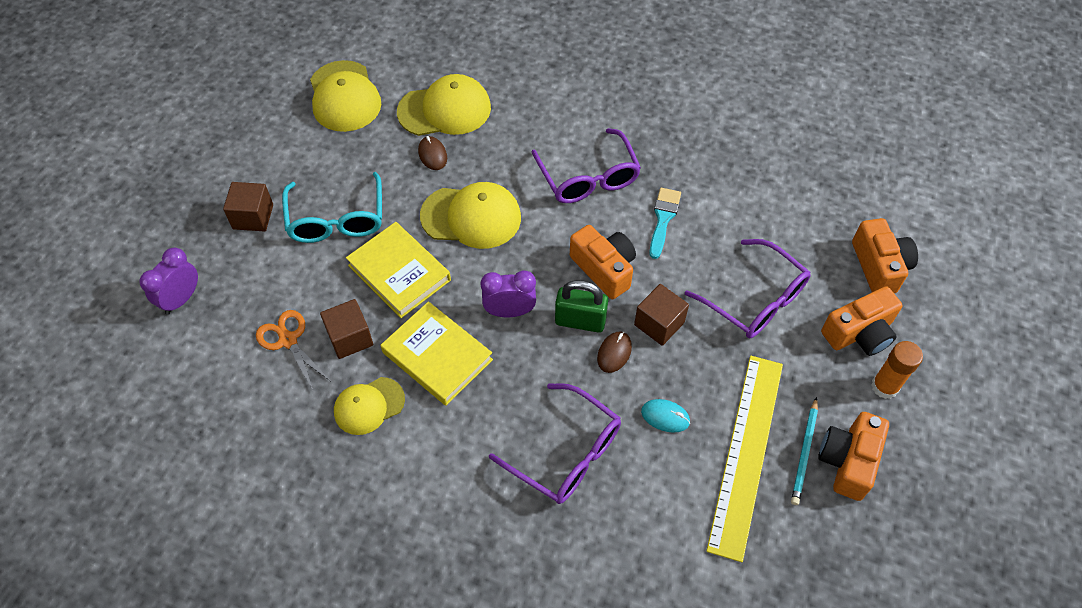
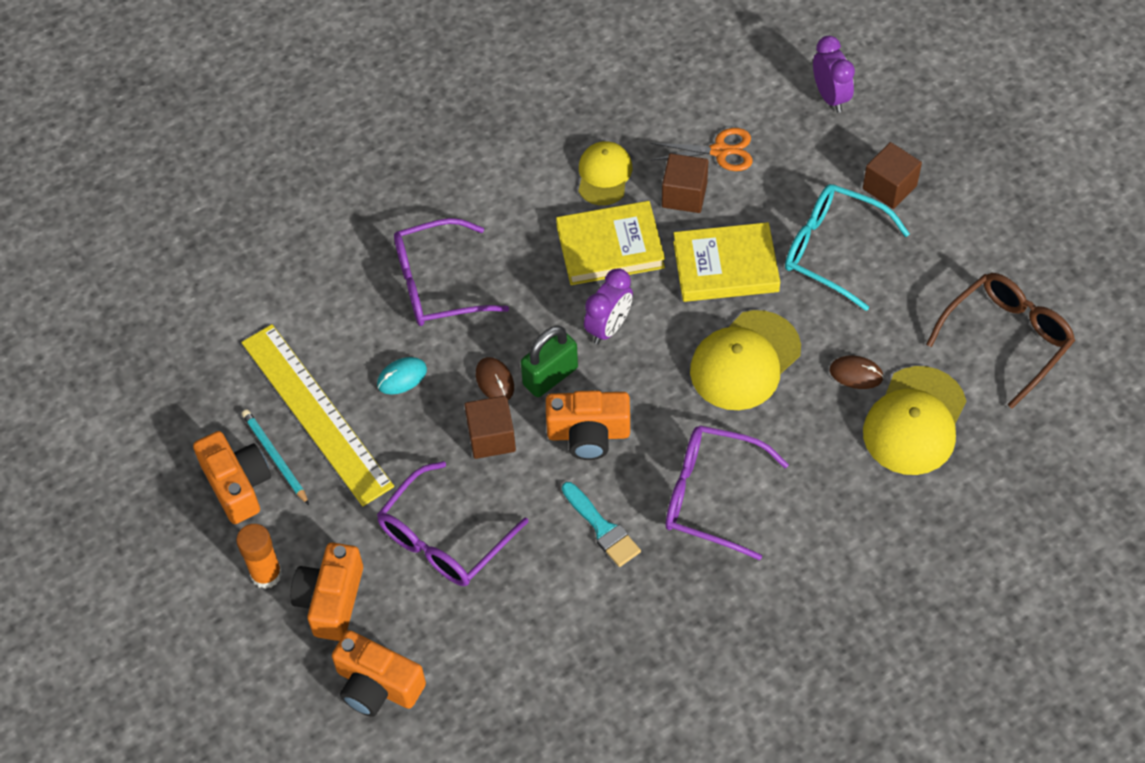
camera: 130 degrees right, 0 degrees up
(344, 97) = (1006, 339): yellow cap -> brown glasses
(754, 299) = (444, 538): purple glasses -> purple glasses turned 45 degrees counterclockwise

